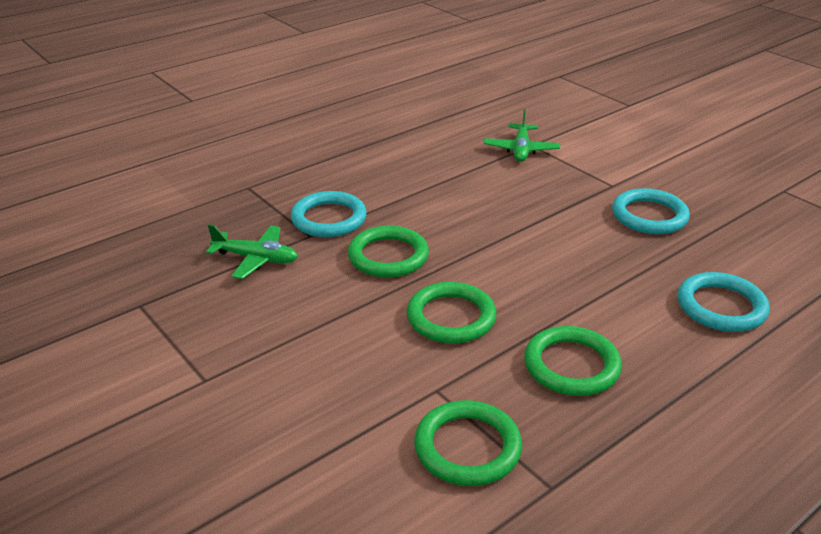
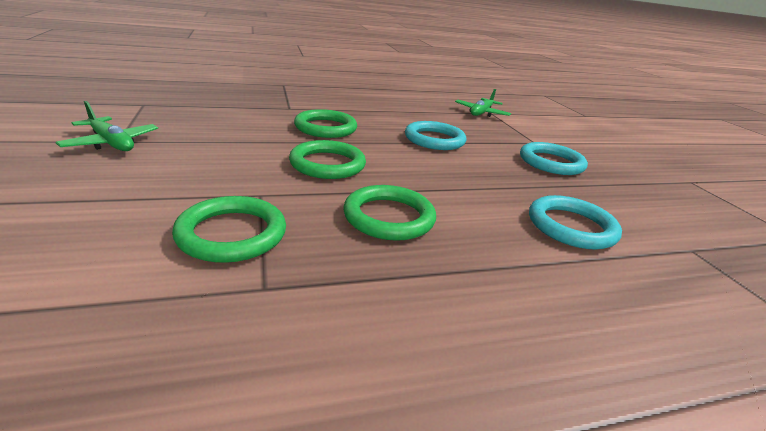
camera: 20 degrees right, 5 degrees down
(256, 259) = (241, 107): green plane -> green plane (111, 143)
(329, 219) = (311, 105): turquoise ring -> turquoise ring (434, 139)

